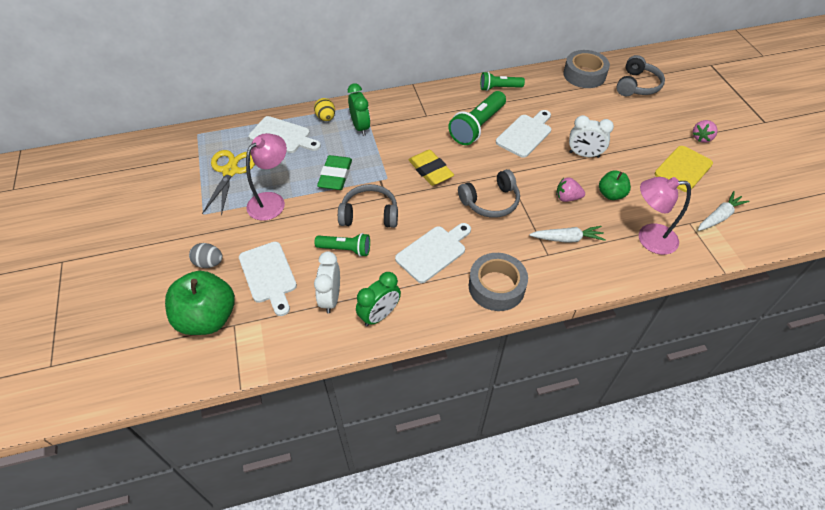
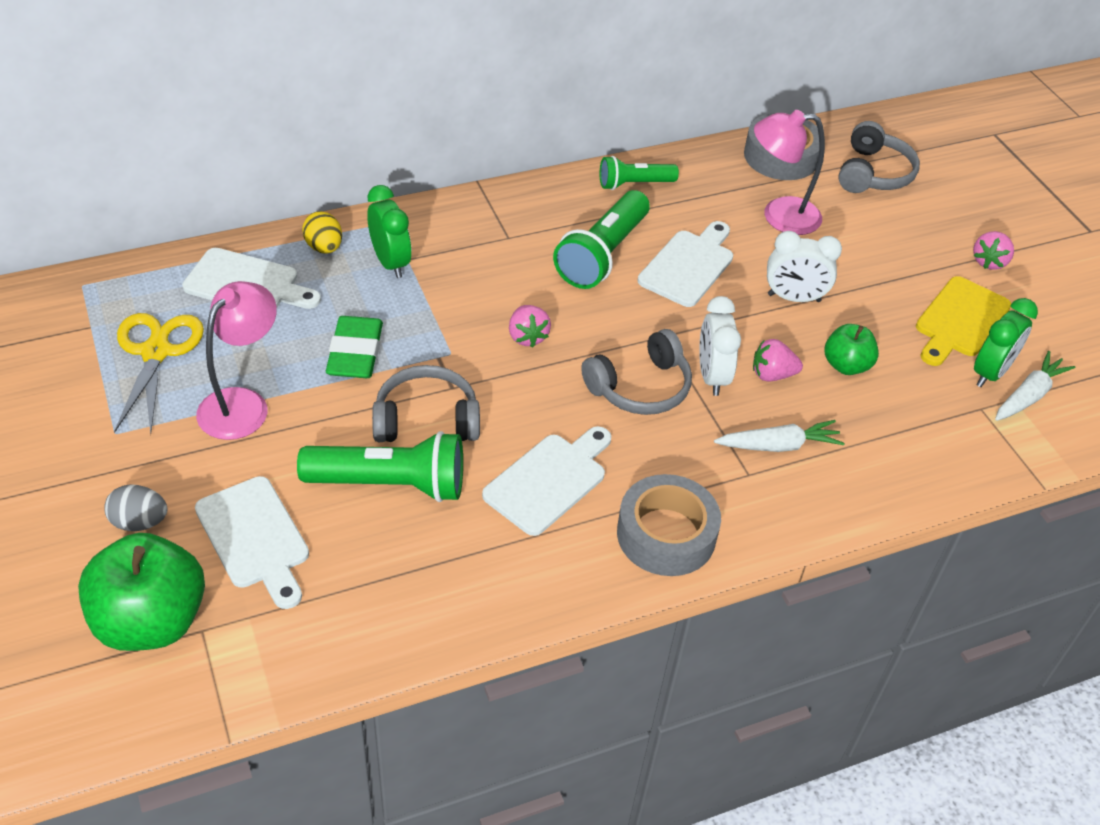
camera: 10 degrees left, 5 degrees down
(331, 298) = (375, 572): white clock -> white clock (712, 376)
(346, 249) = (391, 484): green flashlight -> green flashlight, size x1.65
(379, 315) = (466, 596): green clock -> green clock (990, 373)
(430, 171) = (527, 337): yellow eraser -> pink strawberry
(648, 238) = (916, 438): pink lamp -> pink lamp (779, 216)

